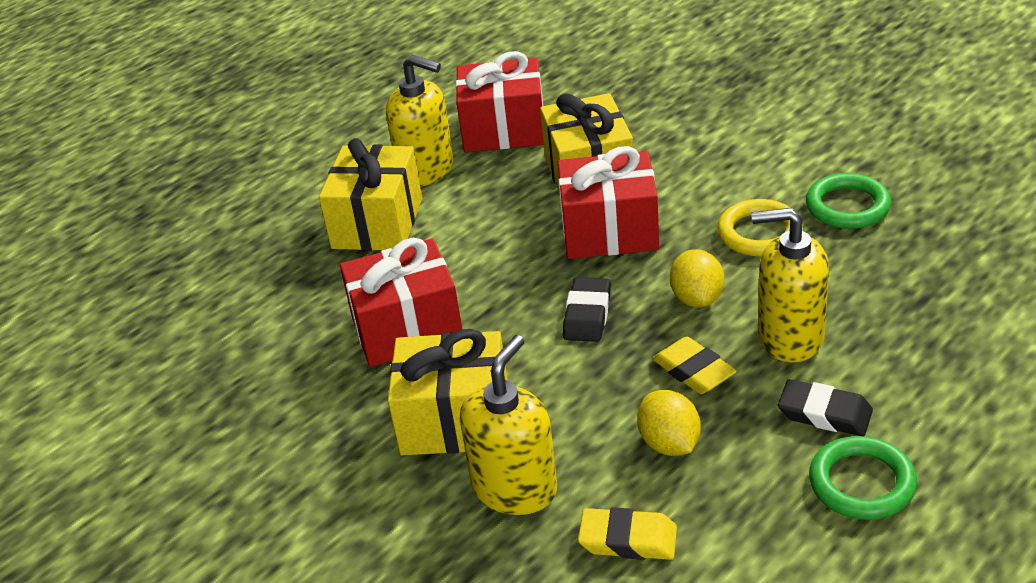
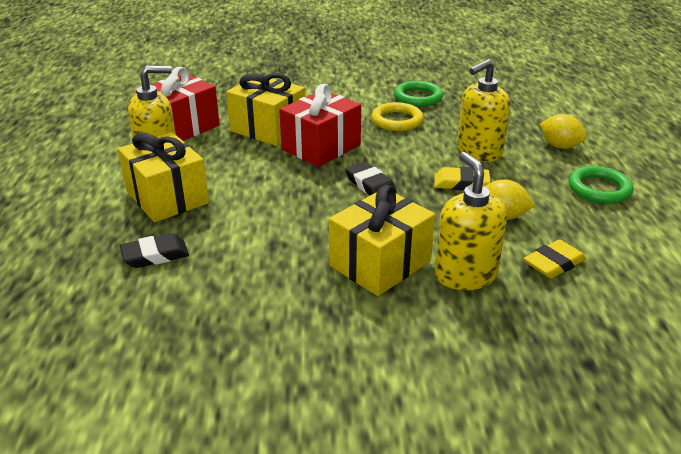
camera: 50 degrees left, 5 degrees down
(407, 328) = (276, 237): red gift -> none
(697, 298) = (412, 155): yellow lemon -> yellow lemon (559, 146)
(824, 413) = (542, 172): black eraser -> black eraser (155, 255)

